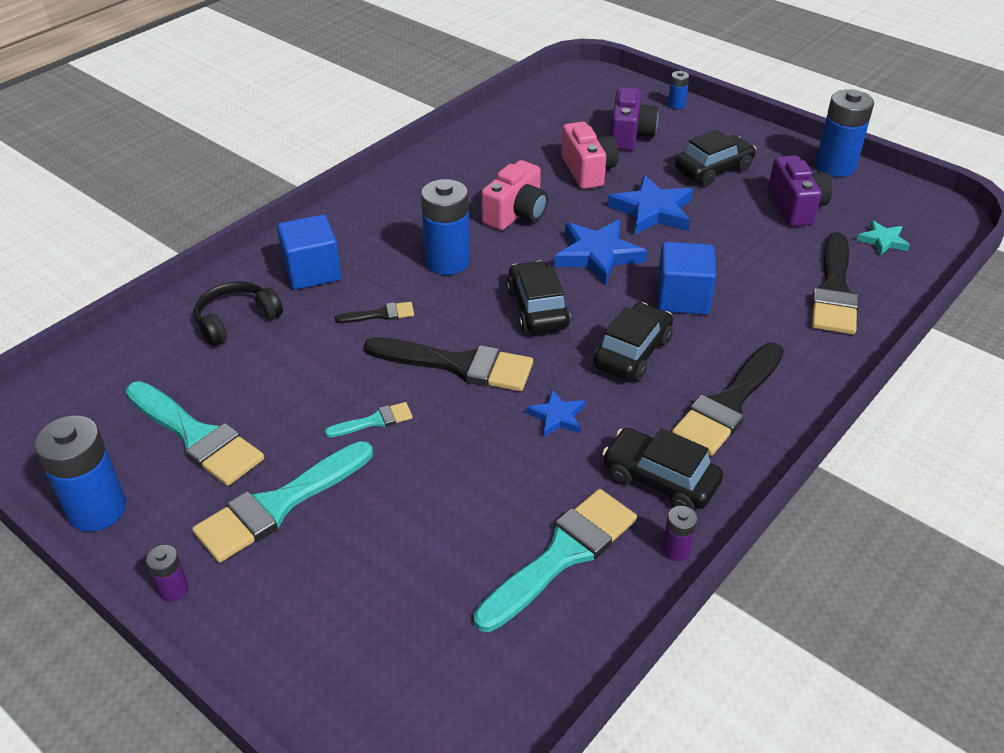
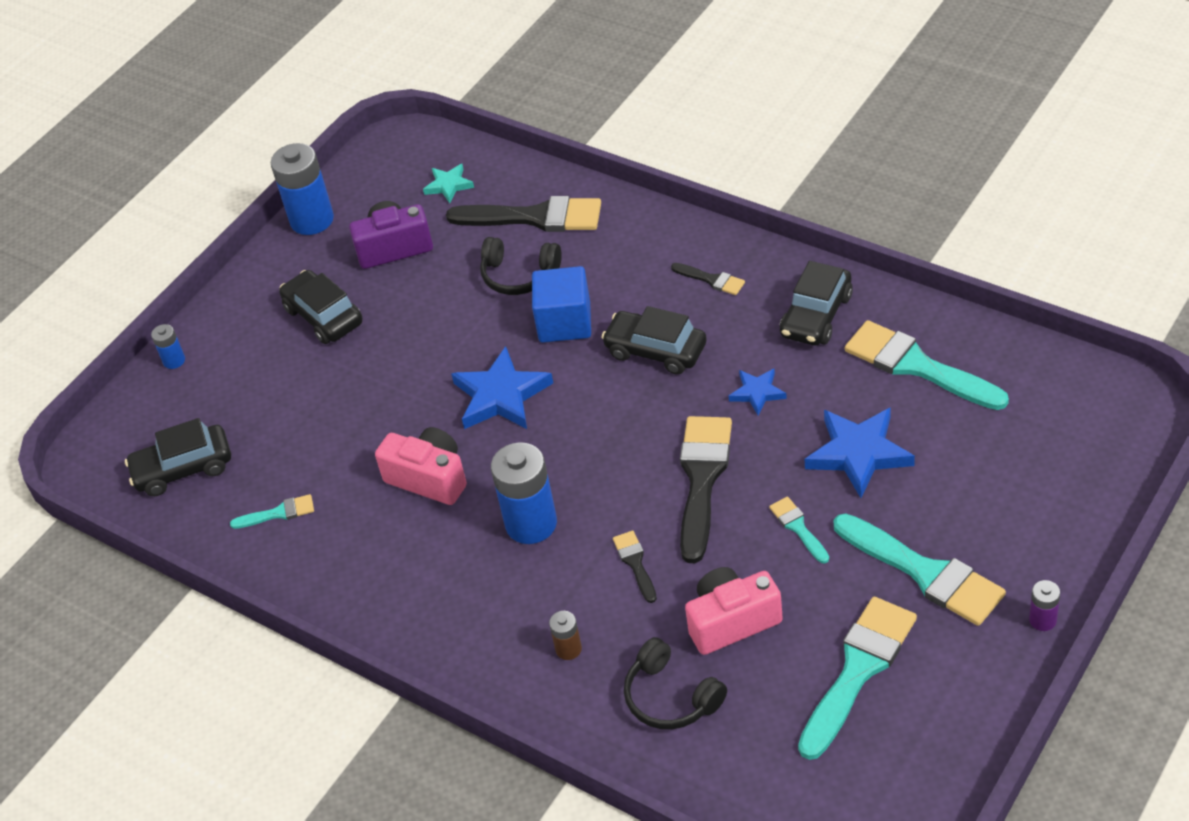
camera: 90 degrees left, 5 degrees up
(97, 509) = (976, 719): blue battery -> none
(312, 271) = (568, 649): blue cube -> brown battery
(507, 146) = (278, 513): none -> turquoise brush
(537, 308) = (601, 432): black car -> black car (183, 469)
(587, 171) = (332, 426): pink camera -> pink camera (732, 621)
(630, 135) = (248, 397): purple camera -> none
(652, 211) = (412, 360): blue star -> blue star (858, 454)
(676, 550) = (889, 299): purple battery -> none
(728, 404) = (711, 280): black brush -> black brush, size x0.48
(751, 275) = (519, 275): none -> black headphones

